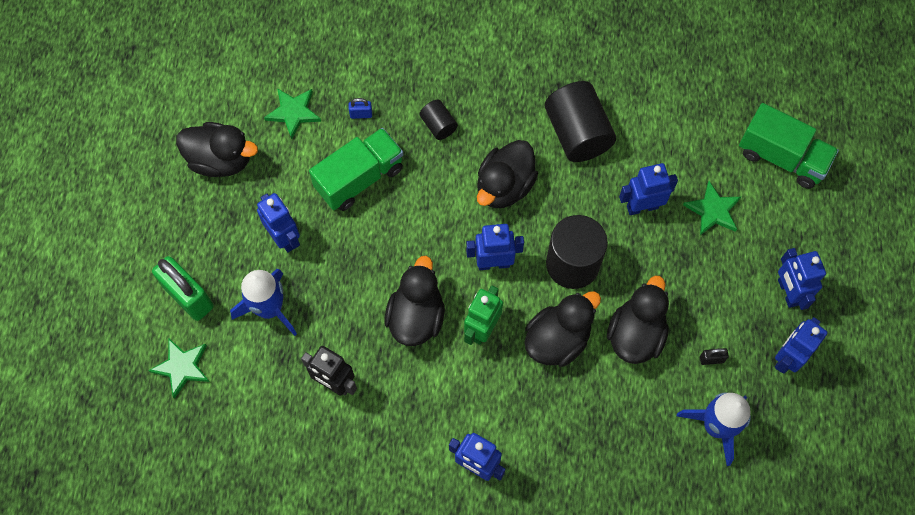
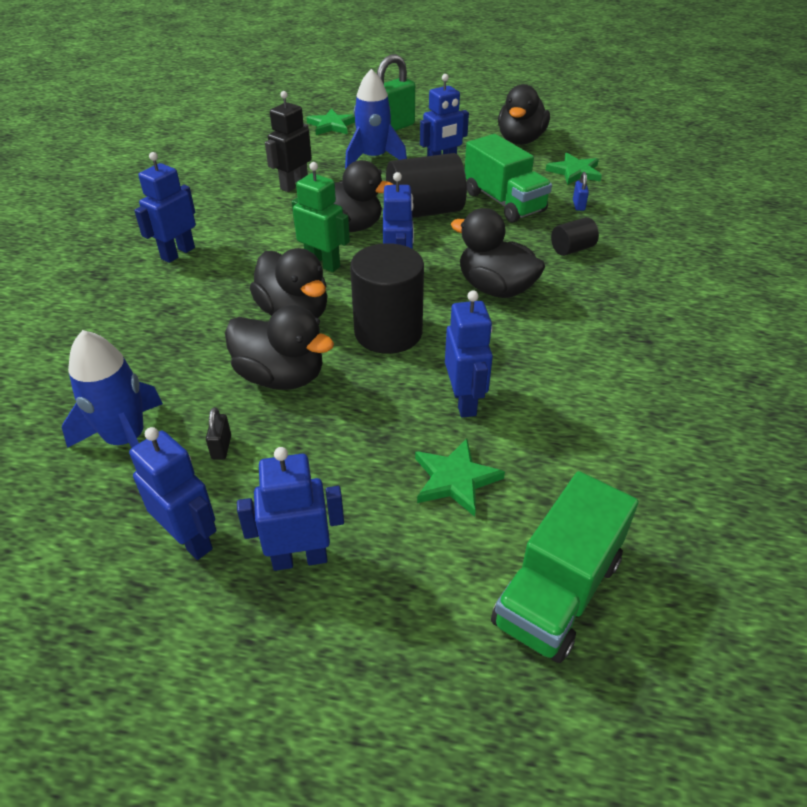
camera: 95 degrees right, 25 degrees down
(577, 133) = (575, 351): black cylinder -> black cylinder (425, 211)

